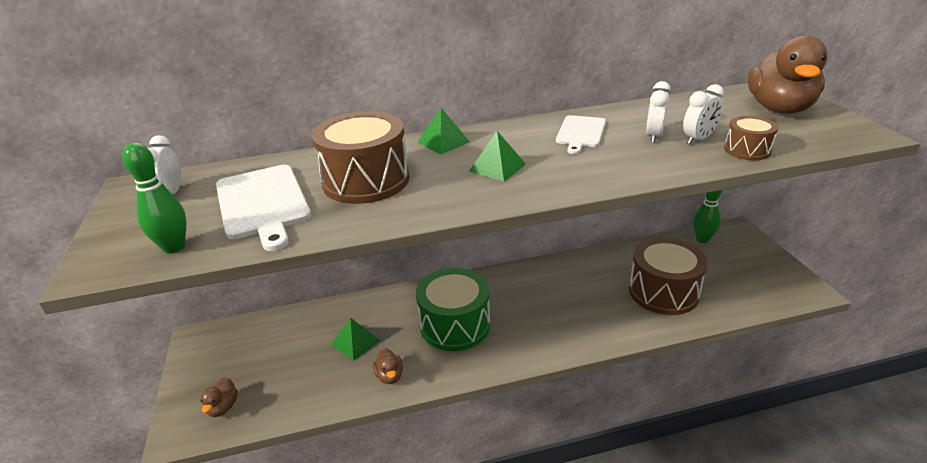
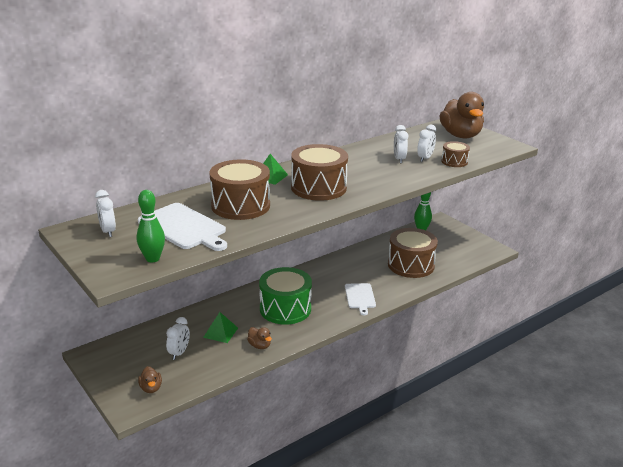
camera: 25 degrees left, 5 degrees down
(289, 361) = (179, 353): none -> white clock
(497, 167) = (318, 188): green pyramid -> brown drum
(580, 133) = (354, 161): white cutting board -> white cutting board (360, 297)

